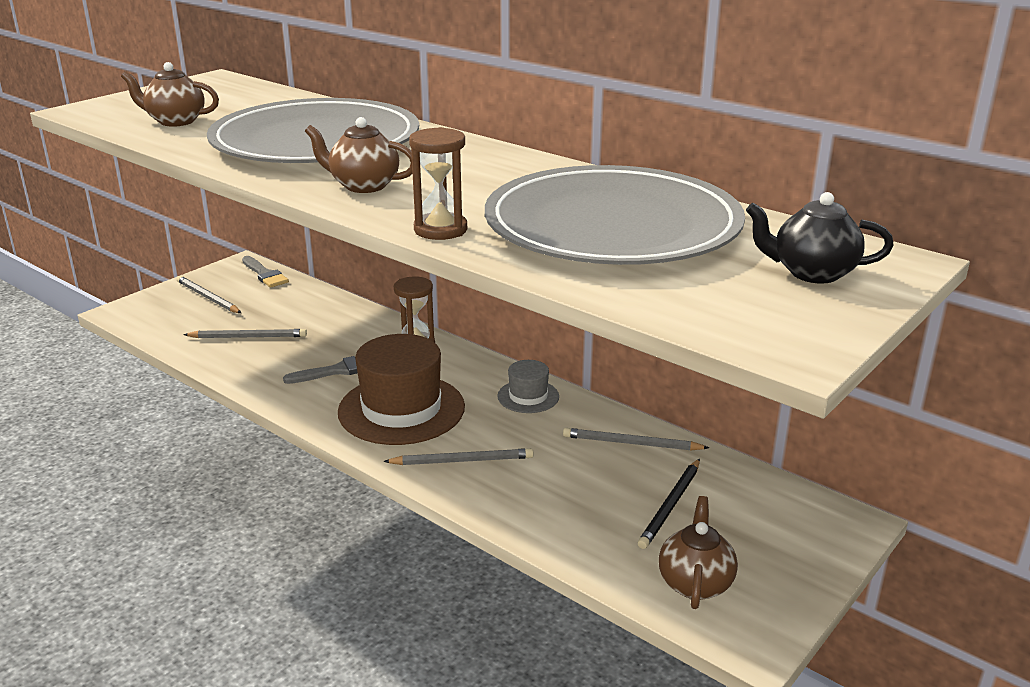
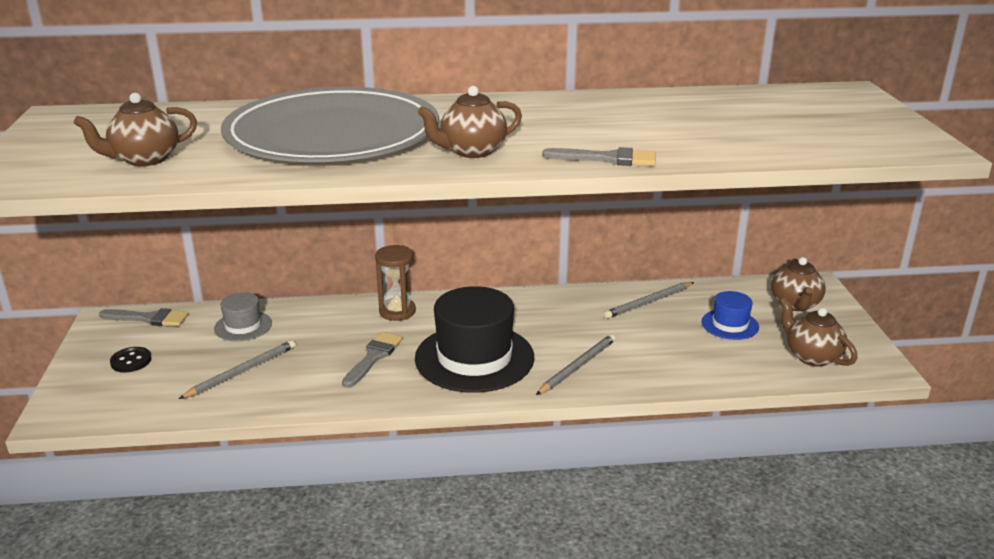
camera: 45 degrees left, 0 degrees up
(208, 298) = (131, 361): grey pencil -> black button
(401, 409) = (474, 358): brown hat -> black hat
(440, 230) = (607, 159): brown hourglass -> grey brush
(528, 396) = (539, 306): grey hat -> grey hat (243, 326)
(612, 225) = (688, 120): grey plate -> none
(671, 505) = (730, 324): black pencil -> blue hat
(784, 527) = (795, 304): none -> brown teapot
(812, 273) = (837, 110): black teapot -> none

